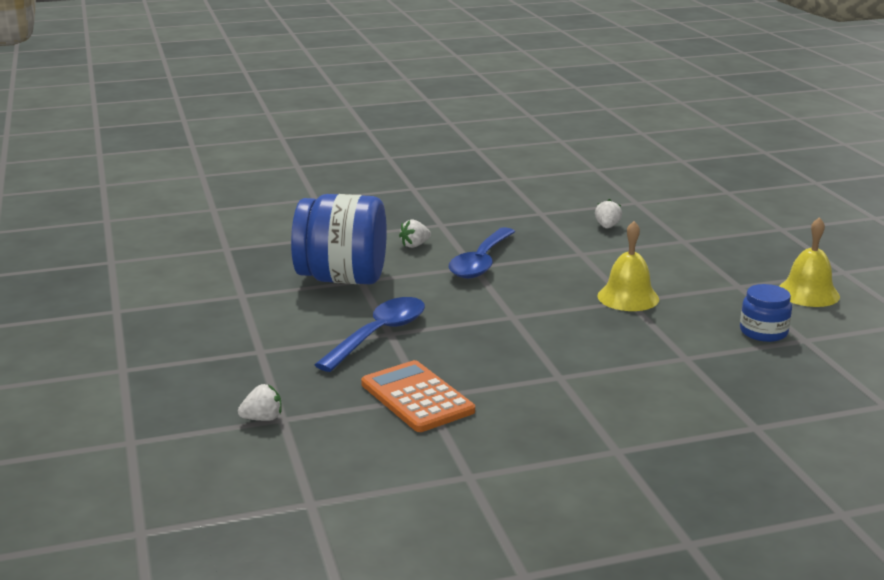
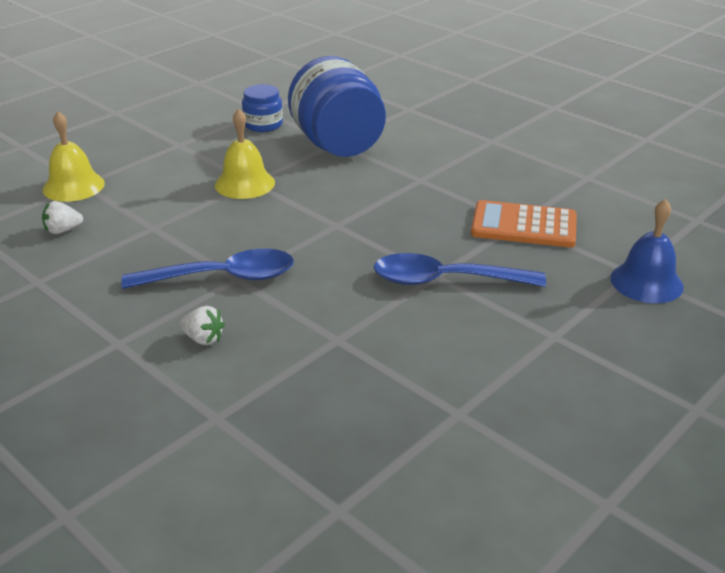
camera: 120 degrees left, 10 degrees up
(263, 418) = (646, 282): white strawberry -> blue bell
(342, 279) = (345, 355): blue jar -> blue jar (337, 145)
(417, 397) = (524, 225): orange calculator -> orange calculator turned 75 degrees clockwise
(808, 293) = (173, 119): yellow bell -> yellow bell (73, 186)

